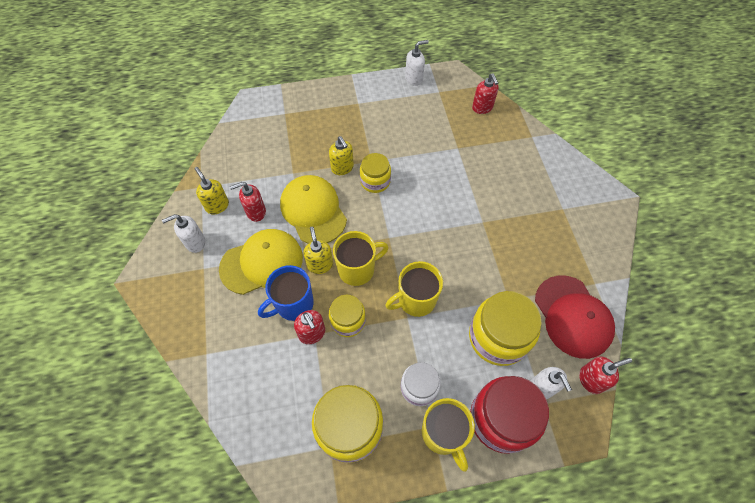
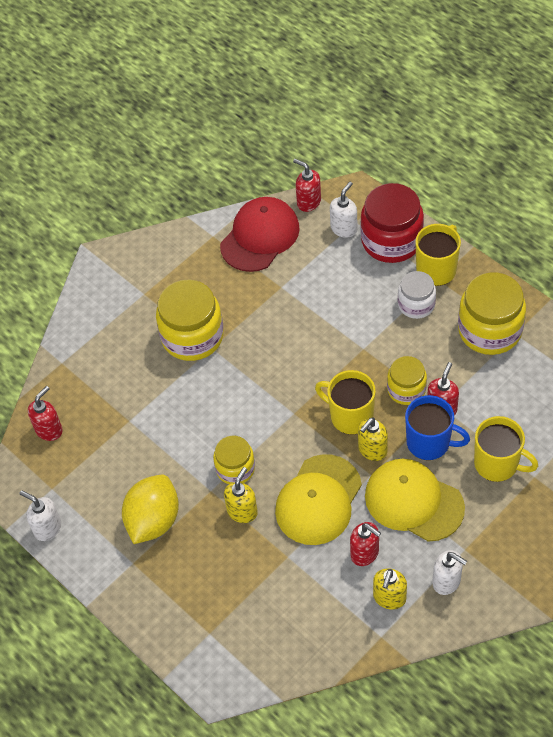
camera: 120 degrees left, 5 degrees down
(376, 124) = (153, 520): none -> yellow lemon
(415, 300) = (341, 352): yellow mug -> yellow mug (497, 464)
(498, 337) = (324, 276): yellow jar -> yellow jar (192, 336)

